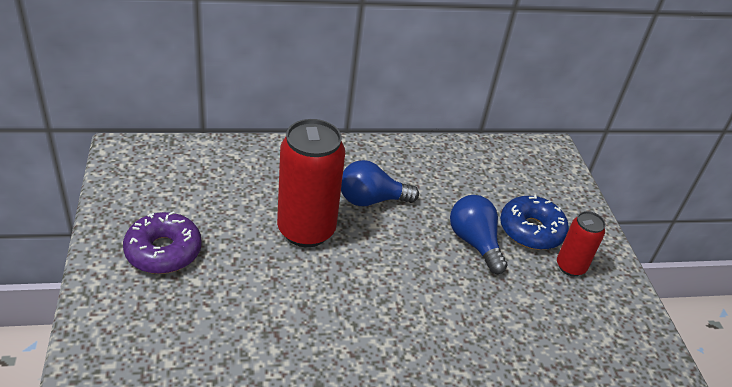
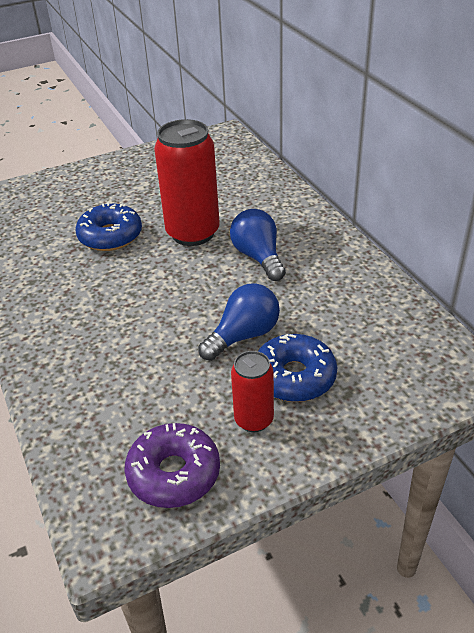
camera: 80 degrees right, 0 degrees up
(163, 251) = (130, 181): purple donut -> purple donut (174, 473)
(270, 295) = (110, 236): none -> blue donut

